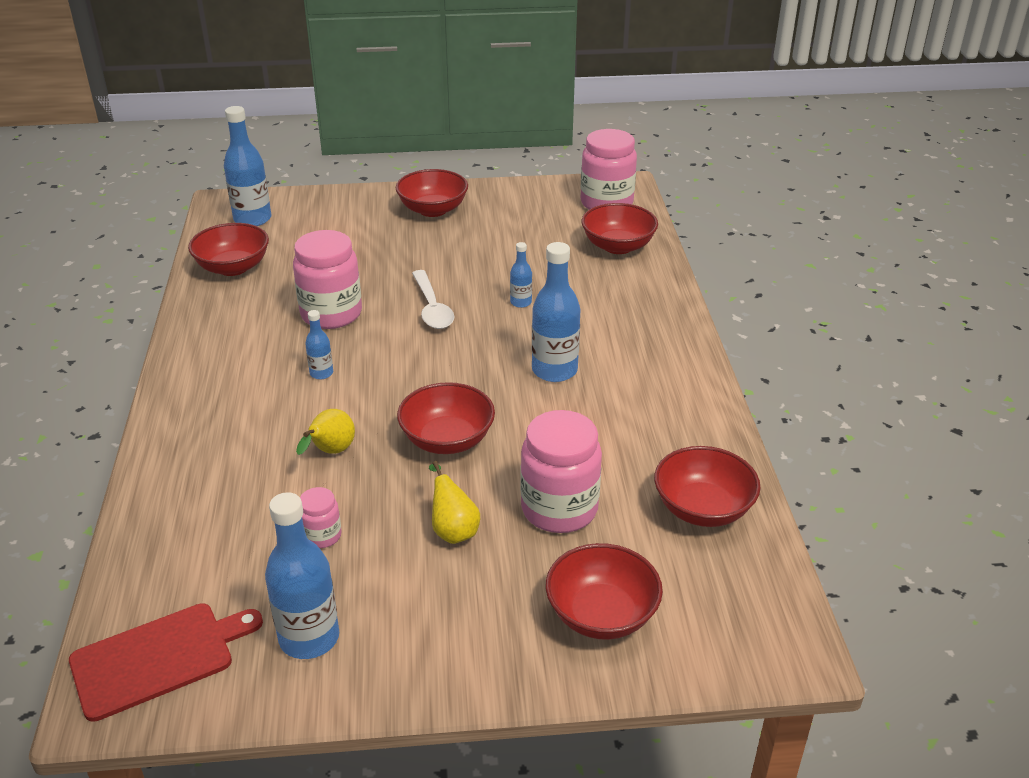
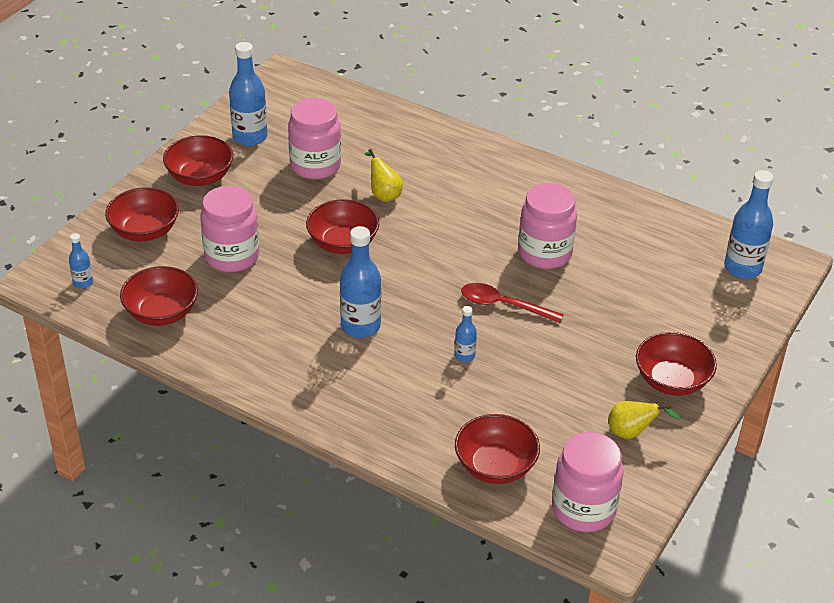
camera: 125 degrees right, 5 degrees up
(158, 658) = (291, 94): red cutting board -> none
(233, 267) = (662, 231): red bowl -> red bowl (200, 177)
(321, 373) = (472, 221): blue bottle -> blue bottle (83, 283)
(322, 536) = (315, 166): pink jar -> pink jar, size x2.03
(432, 308) = (504, 305): white spoon -> red spoon
(453, 530) = (265, 210): yellow pear -> yellow pear (632, 433)

